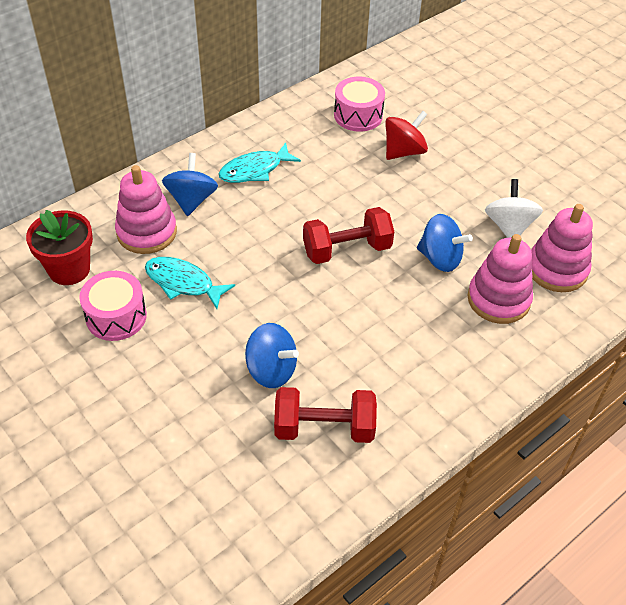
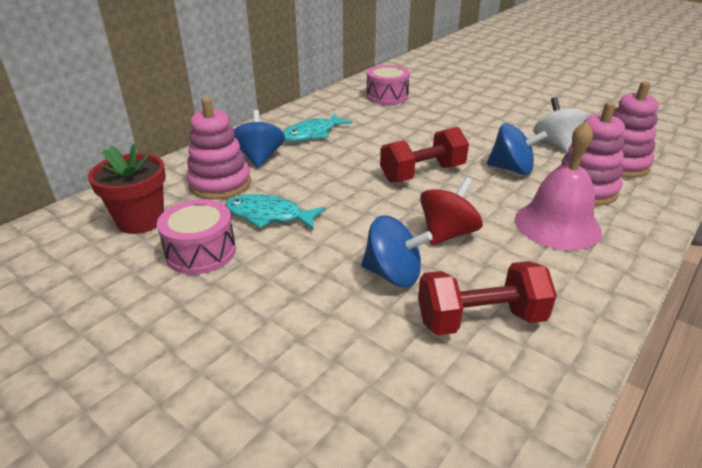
camera: 10 degrees left, 15 degrees down
(404, 151) = (436, 111): red spinning top -> red spinning top (447, 233)
(444, 340) = (557, 225): none -> pink bell

